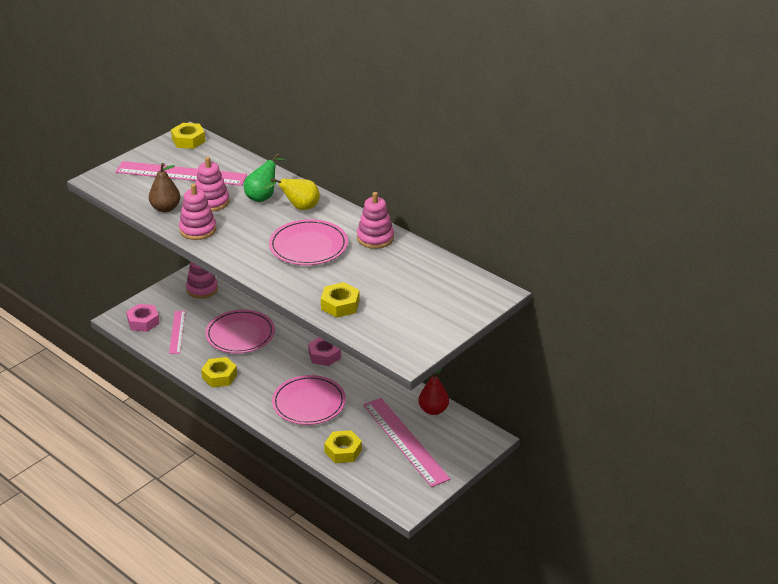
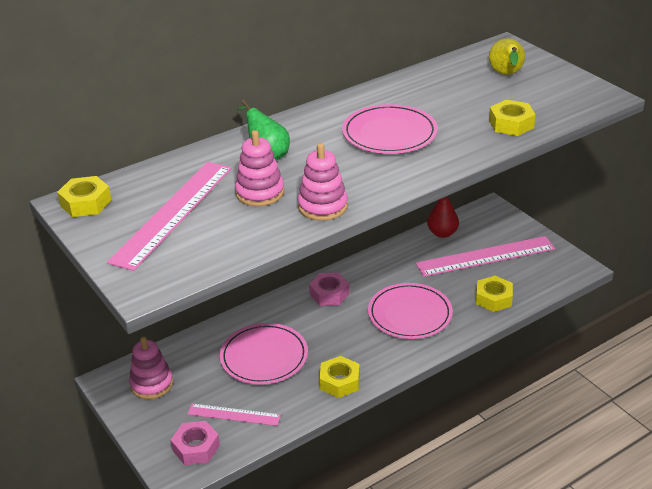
camera: 75 degrees left, 0 degrees up
(165, 208) = (257, 229): brown pear -> none
(299, 207) = (304, 133): yellow pear -> yellow pear (506, 75)
(375, 238) = (388, 94): pink stacking toy -> none

